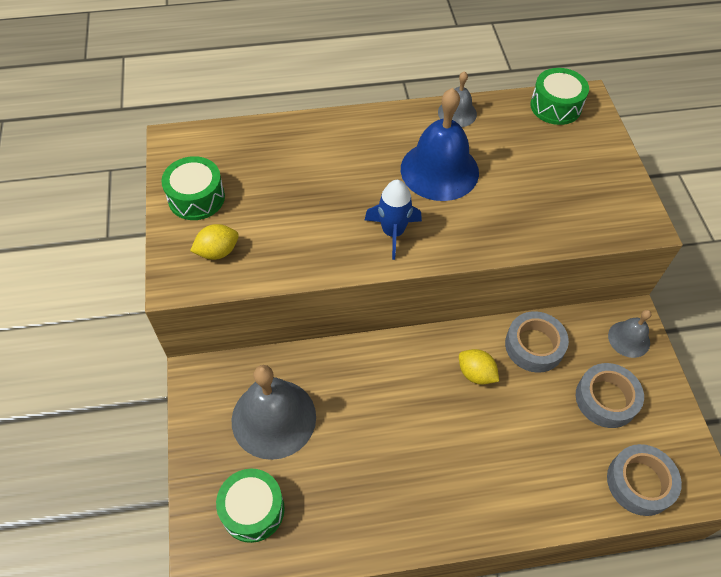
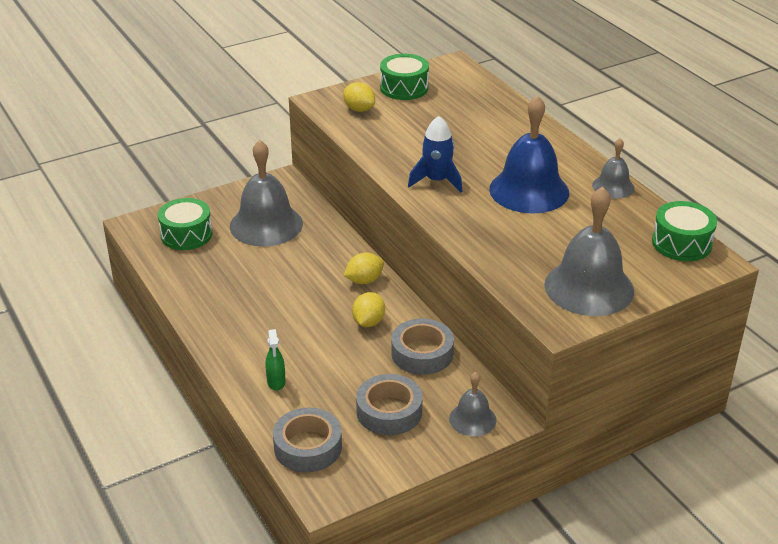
camera: 70 degrees right, 20 degrees down
(410, 356) = (364, 280): none -> yellow lemon
(542, 484) = (276, 382): none -> green spray bottle
(600, 186) = (589, 287): none -> grey bell

